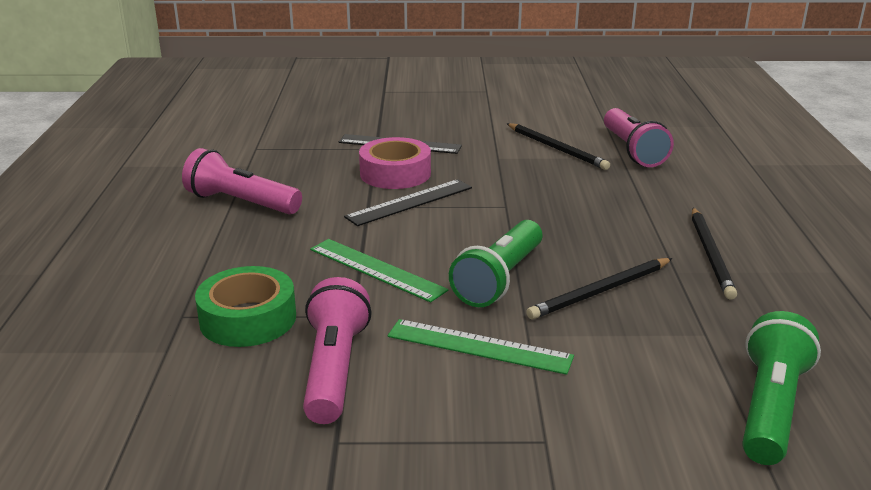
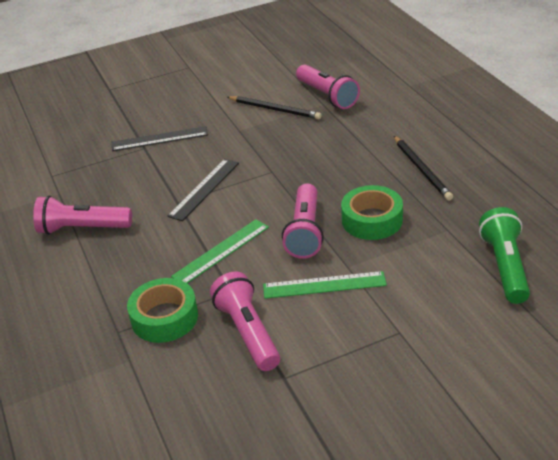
camera: 20 degrees left, 10 degrees up
(376, 269) = (221, 251): green ruler -> green ruler turned 60 degrees counterclockwise
(395, 173) = (176, 167): pink tape -> none
(499, 279) = (305, 232): green flashlight -> pink flashlight
(600, 291) = (372, 220): black pencil -> green tape

